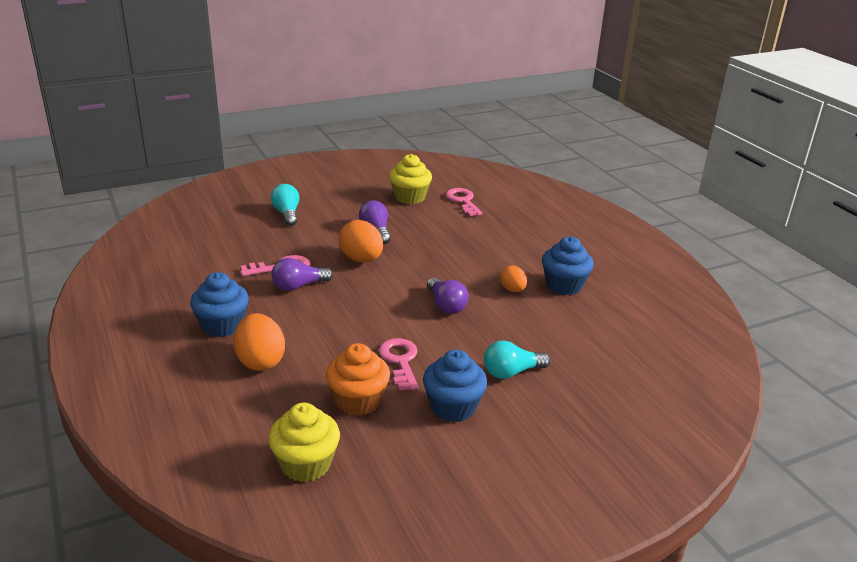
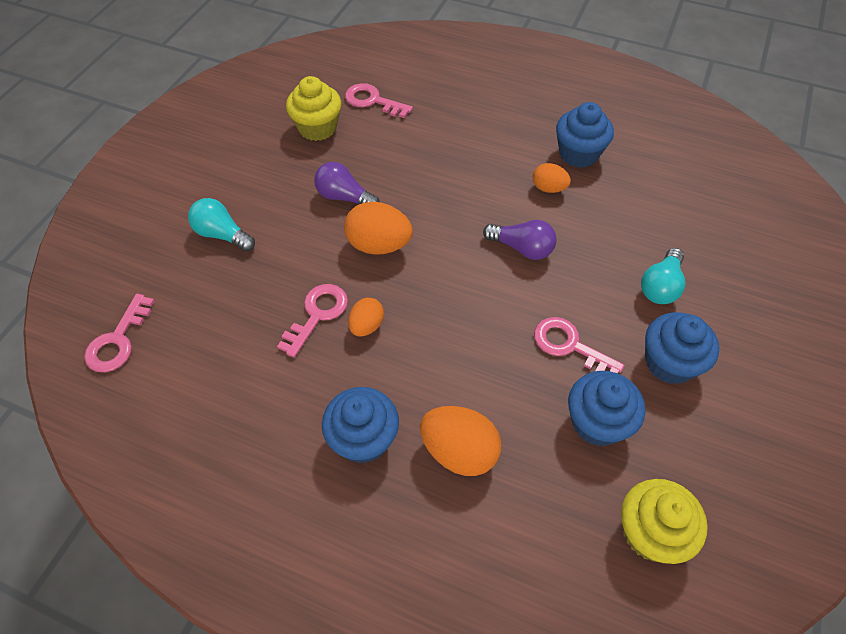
camera: 40 degrees left, 25 degrees up
(177, 226) = (118, 340): none -> pink key
(299, 286) = (366, 326): purple light bulb -> orange egg
(358, 401) = (597, 422): orange cupcake -> blue cupcake

